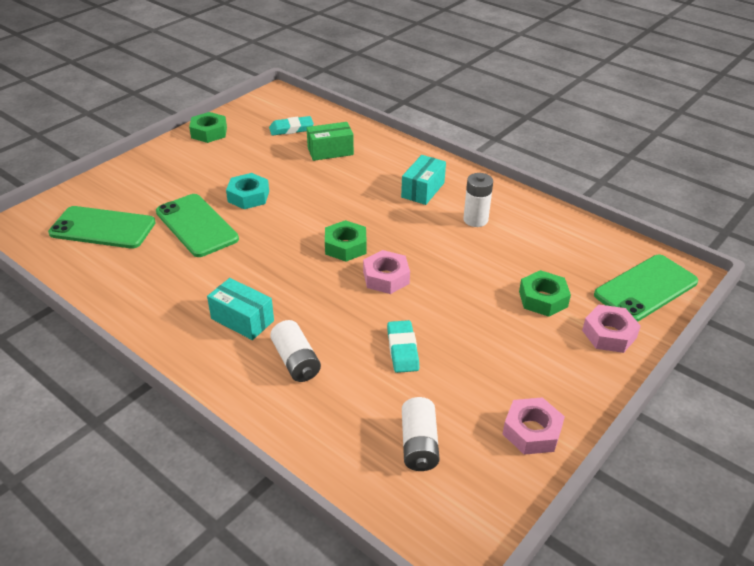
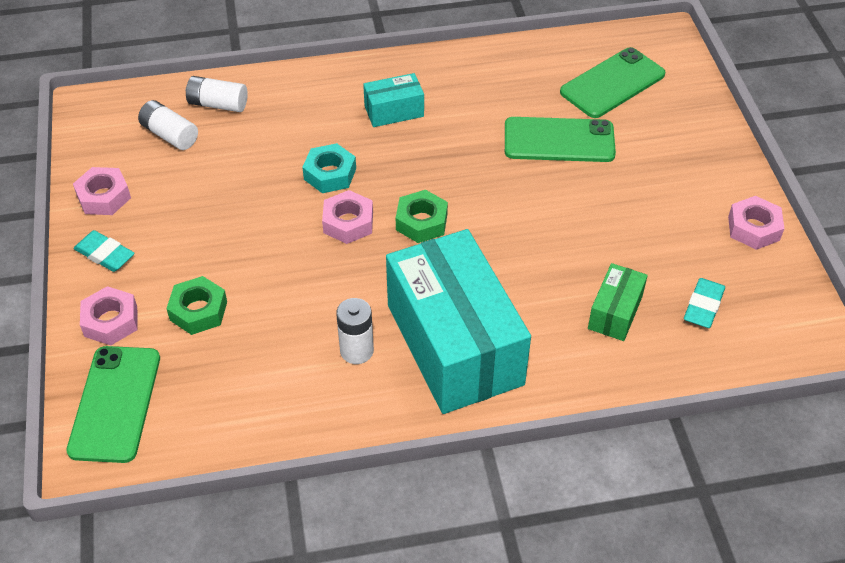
camera: 130 degrees right, 10 degrees up
(209, 132) = (753, 228): green nut -> pink nut
(248, 196) = (578, 197): turquoise nut -> turquoise nut (330, 174)
(296, 361) = (315, 117): white battery -> white battery (218, 104)
(402, 349) = (257, 180): turquoise eraser -> turquoise eraser (105, 254)
(423, 190) = (454, 344): turquoise box -> turquoise box, size x2.28

